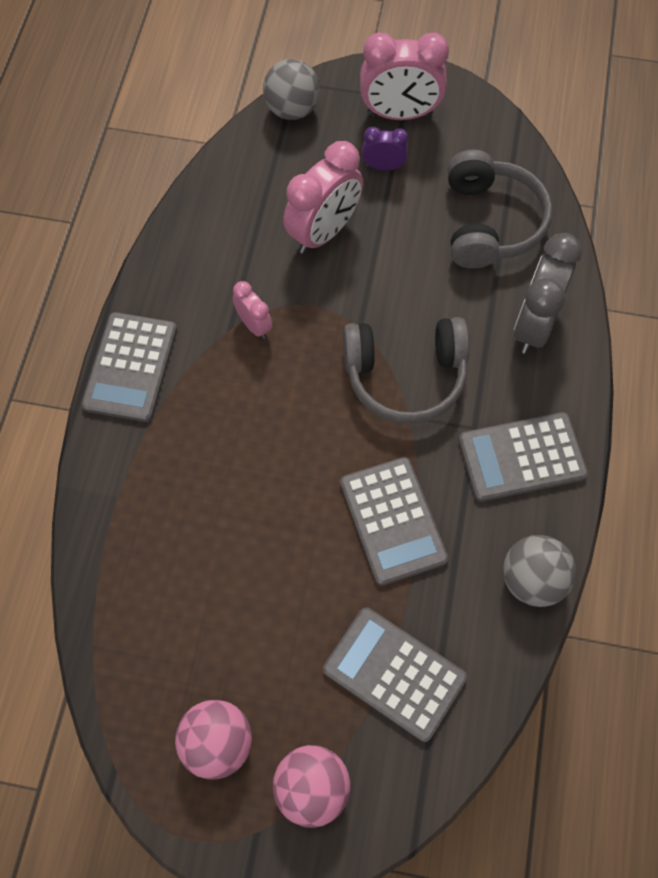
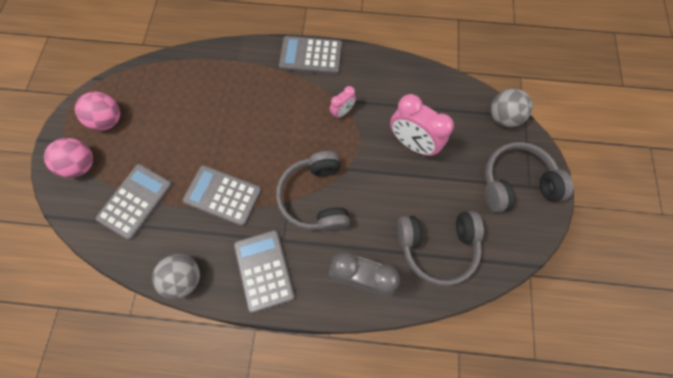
camera: 85 degrees right, 5 degrees up
(383, 167) = (469, 175): purple clock -> none
(392, 521) = (223, 195): grey calculator -> grey calculator turned 45 degrees clockwise
(399, 114) = (515, 183): pink clock -> grey headphones

